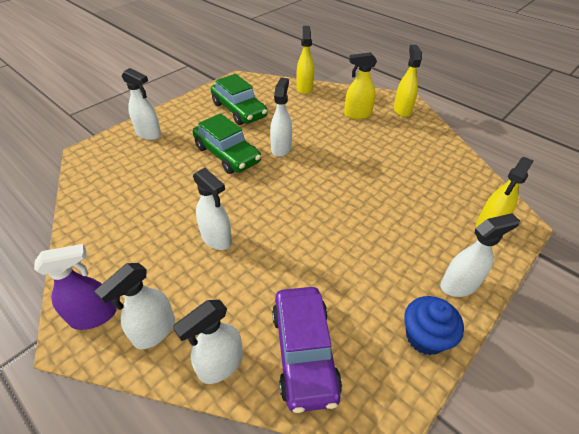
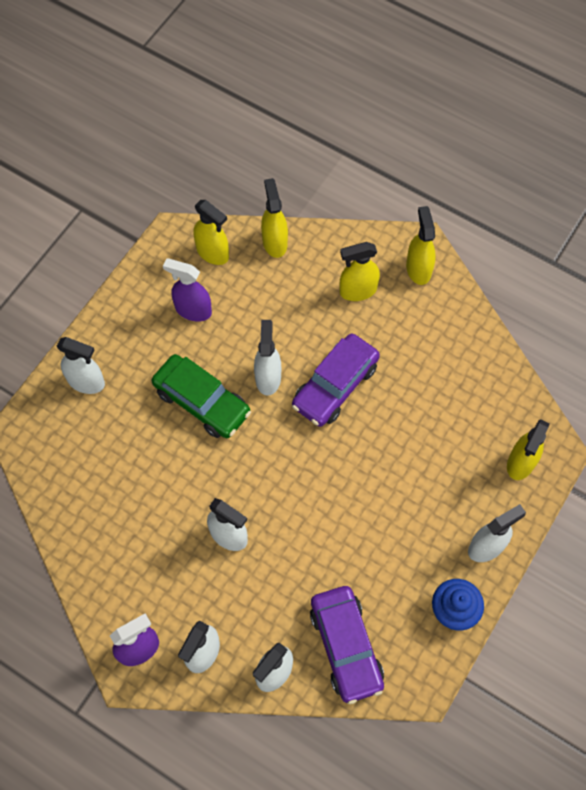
camera: 10 degrees left, 20 degrees up
(239, 110) = (193, 310): green car -> purple spray bottle
(262, 88) = (213, 253): none -> yellow spray bottle
(331, 159) = (335, 385): none -> purple car

